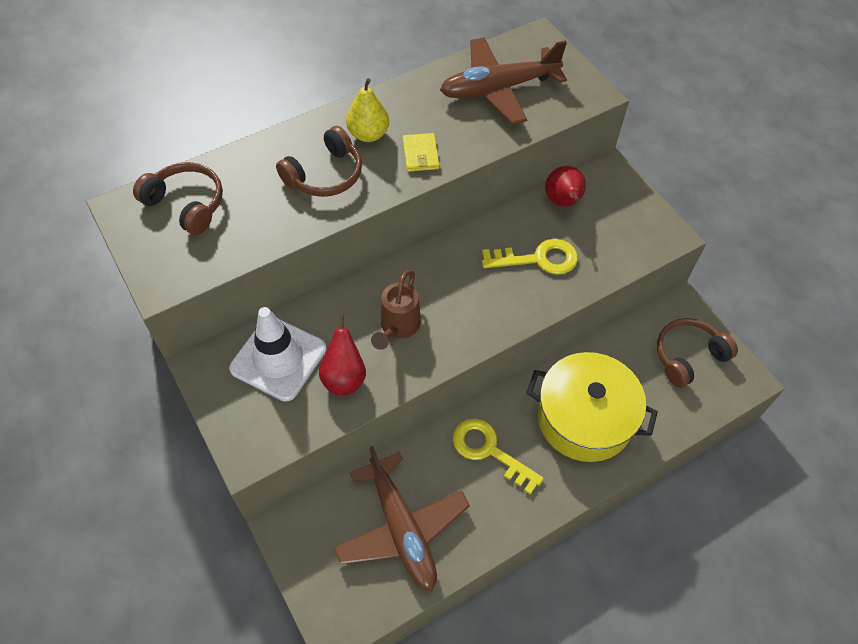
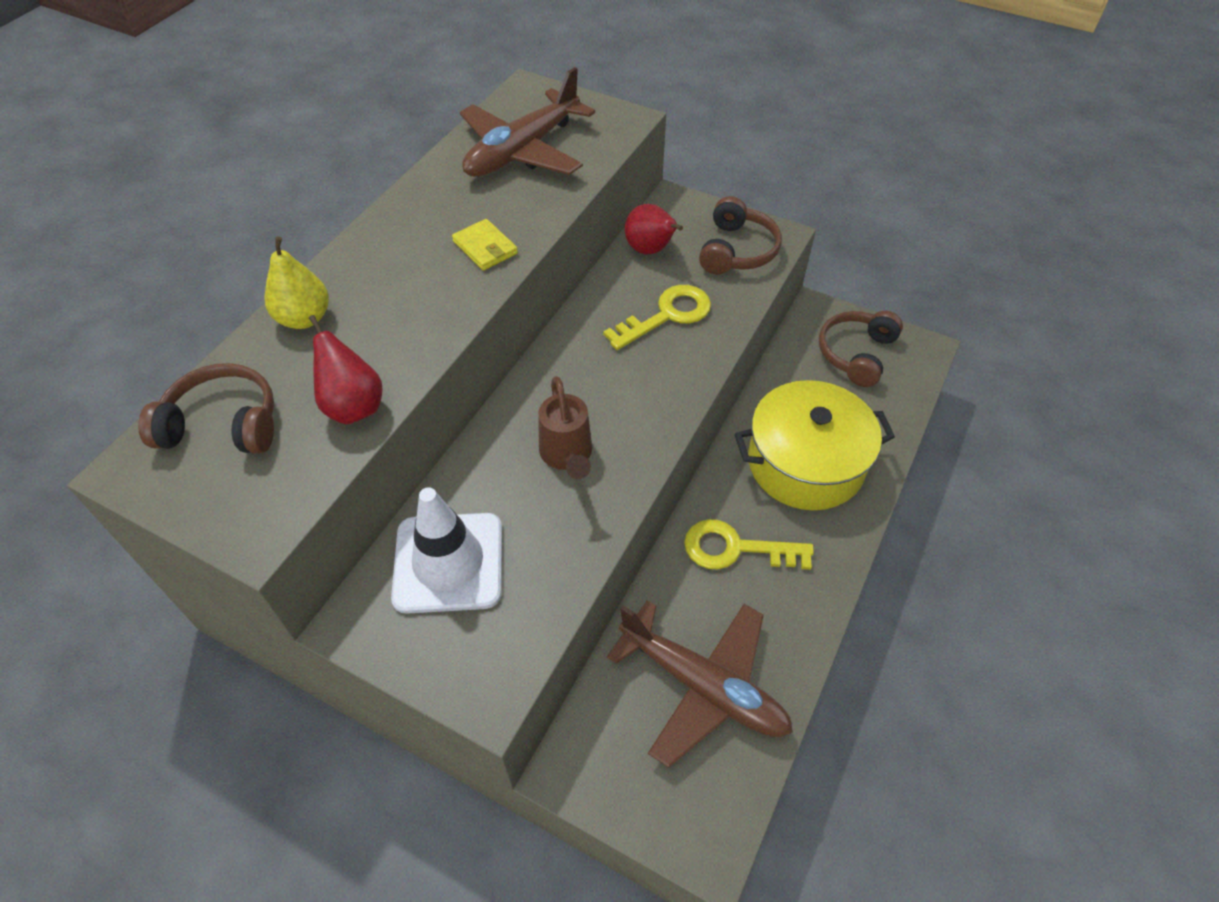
camera: 30 degrees left, 5 degrees down
(325, 175) = (386, 315): brown headphones -> brown headphones (737, 250)
(344, 378) = (545, 542): red pear -> red pear (353, 406)
(368, 134) = (407, 252): yellow pear -> yellow pear (304, 318)

